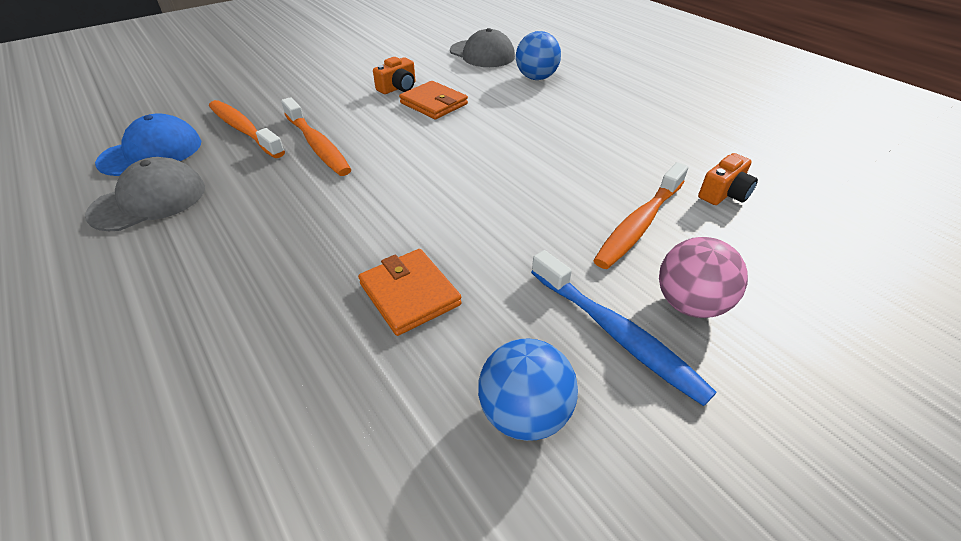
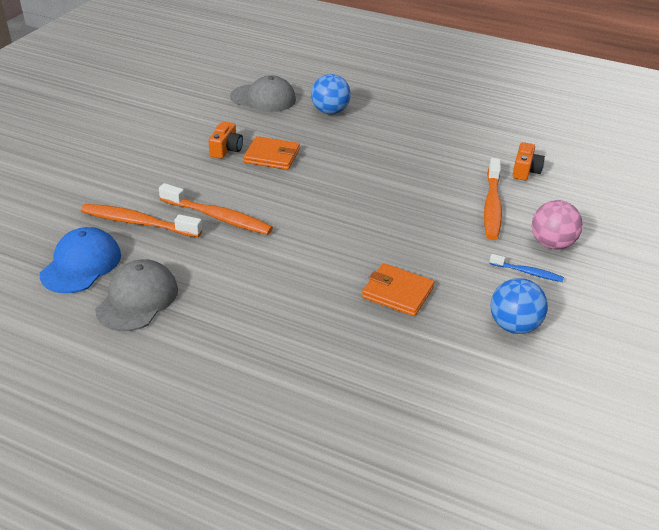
camera: 30 degrees left, 5 degrees down
(617, 334) = (527, 272): blue toothbrush -> blue toothbrush, size x0.54

